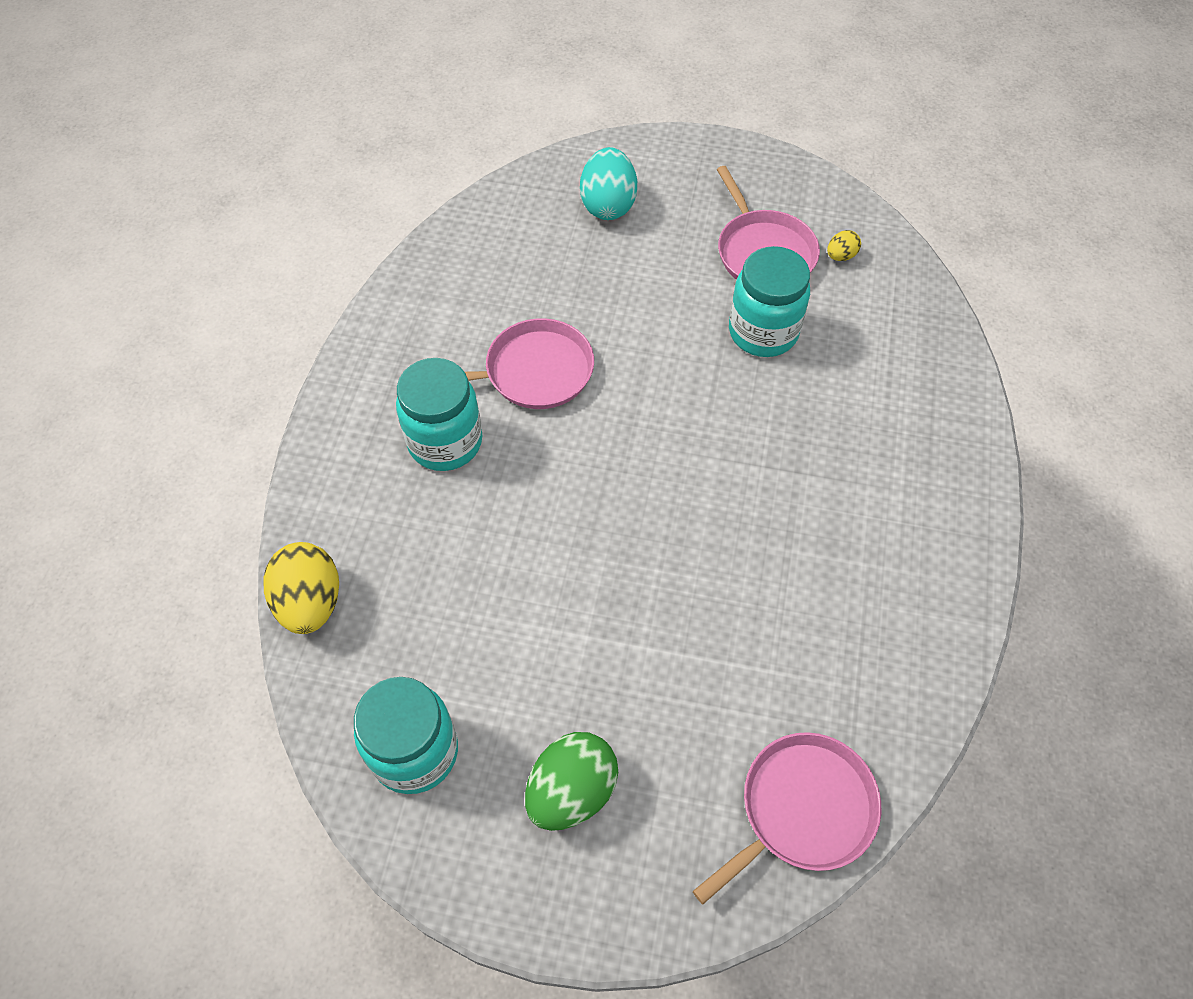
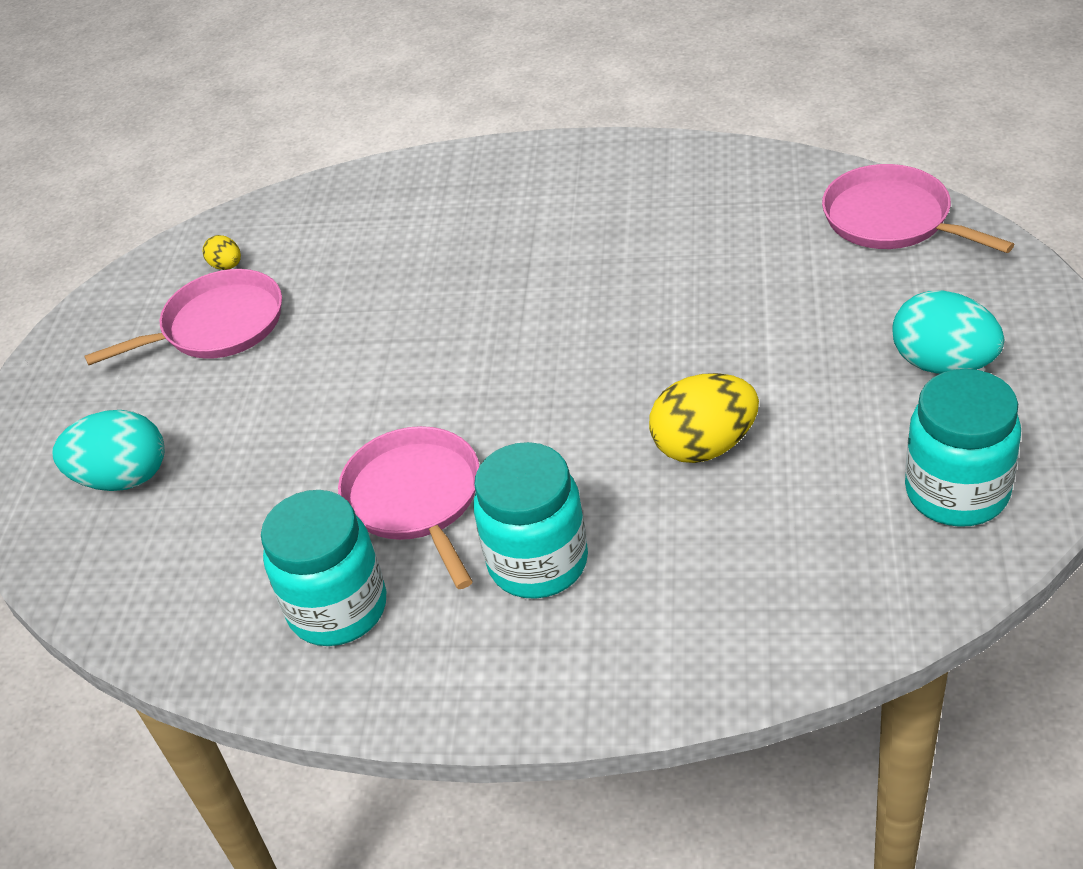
camera: 90 degrees left, 15 degrees down
(310, 602) = (809, 642): yellow egg -> yellow egg (704, 446)
(571, 791) = (943, 364): green egg -> turquoise egg
(763, 332) = (341, 311): turquoise jar -> turquoise jar (338, 609)

